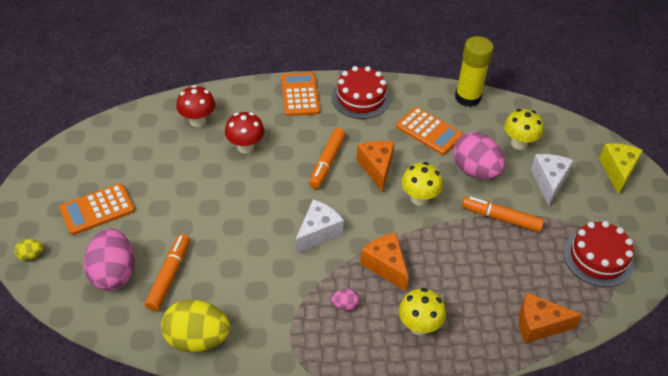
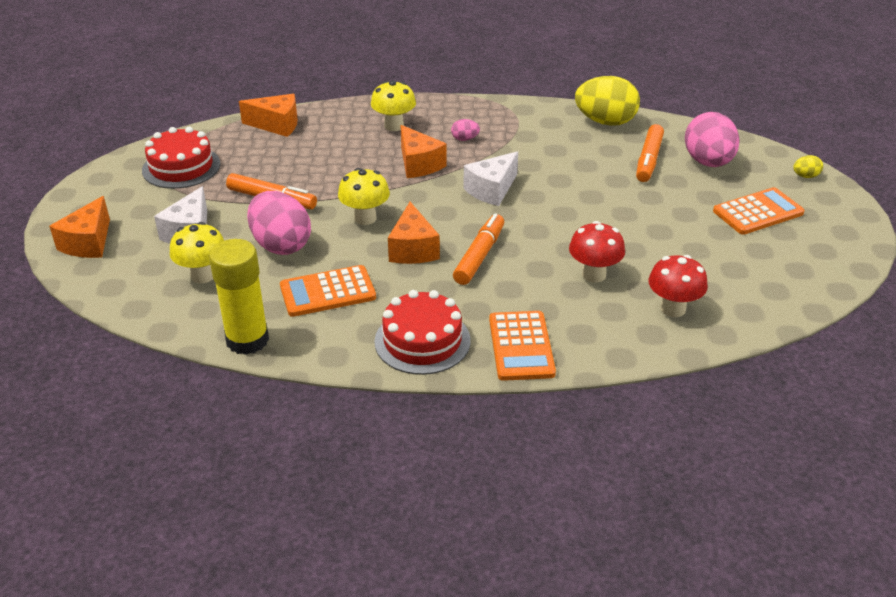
camera: 175 degrees left, 10 degrees down
(429, 131) = (327, 292): orange calculator -> orange calculator turned 60 degrees counterclockwise
(617, 171) = (88, 243): yellow cheese -> orange cheese

